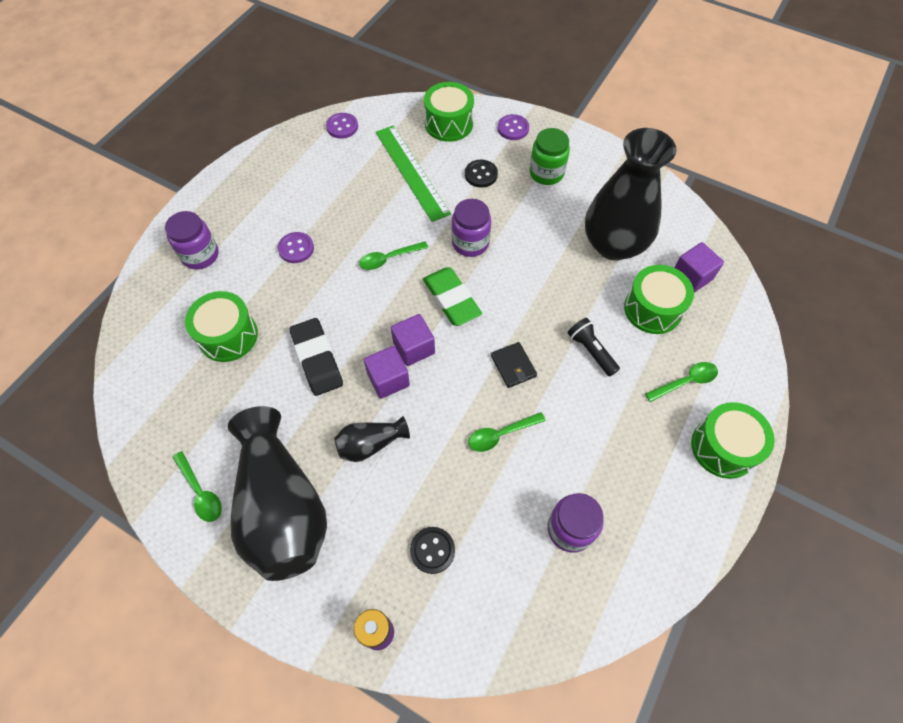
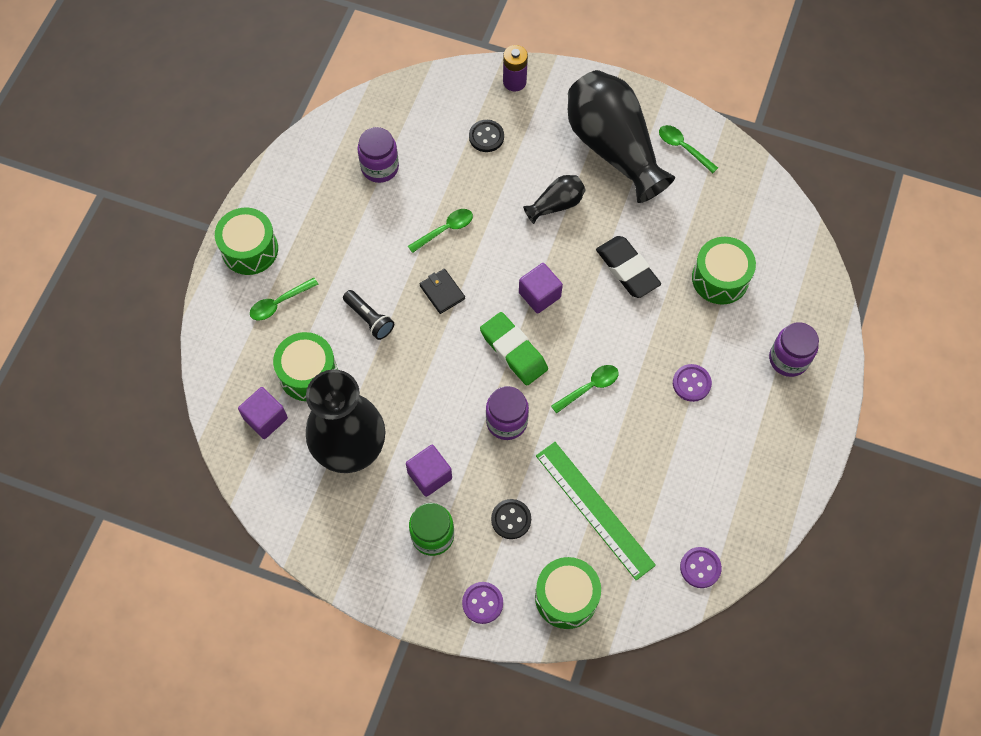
camera: 170 degrees right, 5 degrees up
(388, 379) = (555, 261): purple cube -> purple cube (429, 475)

